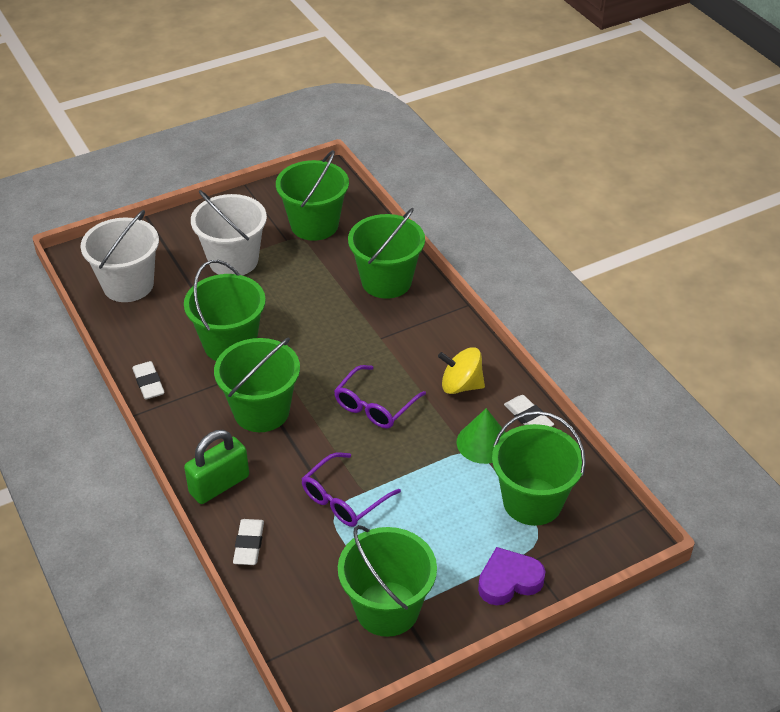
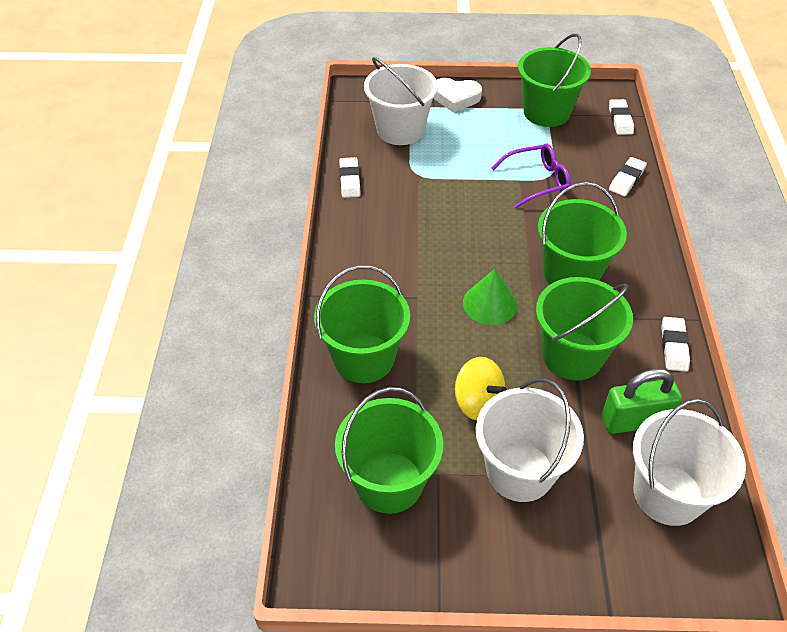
camera: 150 degrees left, 5 degrees up
(219, 485) = (634, 228): green padlock -> green padlock (635, 420)
(291, 639) = (620, 120): none -> white eraser
(375, 406) = (466, 238): purple glasses -> none
(461, 385) = (380, 224): yellow spinning top -> yellow spinning top (478, 402)
(483, 442) = (401, 177): green cone -> green cone (489, 304)
(509, 581) = (456, 98): purple heart -> white heart
(532, 501) = (400, 130): green bucket -> white bucket

